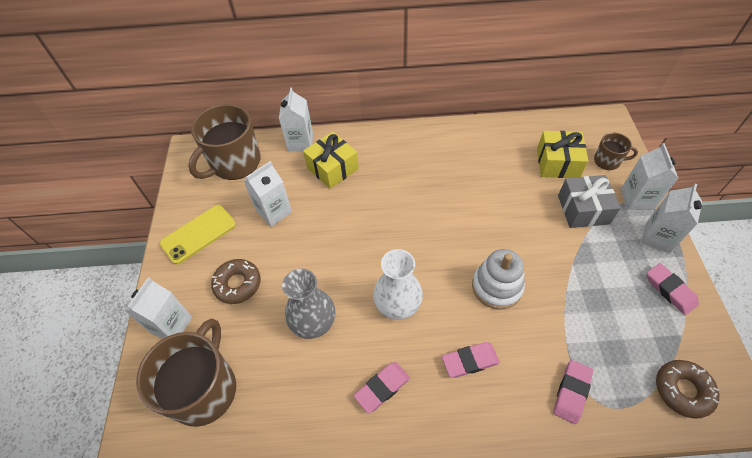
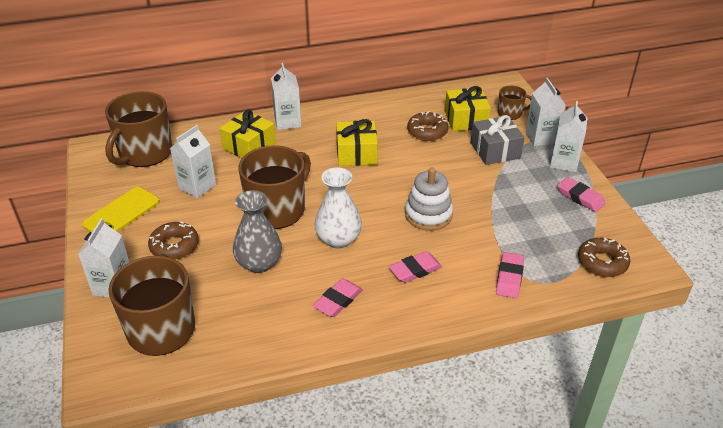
camera: 15 degrees left, 15 degrees down
(300, 142) = (210, 130): white carton -> white carton (287, 122)
(344, 254) = (277, 210): none -> brown mug
(436, 192) = (356, 153): none -> yellow gift
(514, 173) = (427, 131): none -> brown donut

